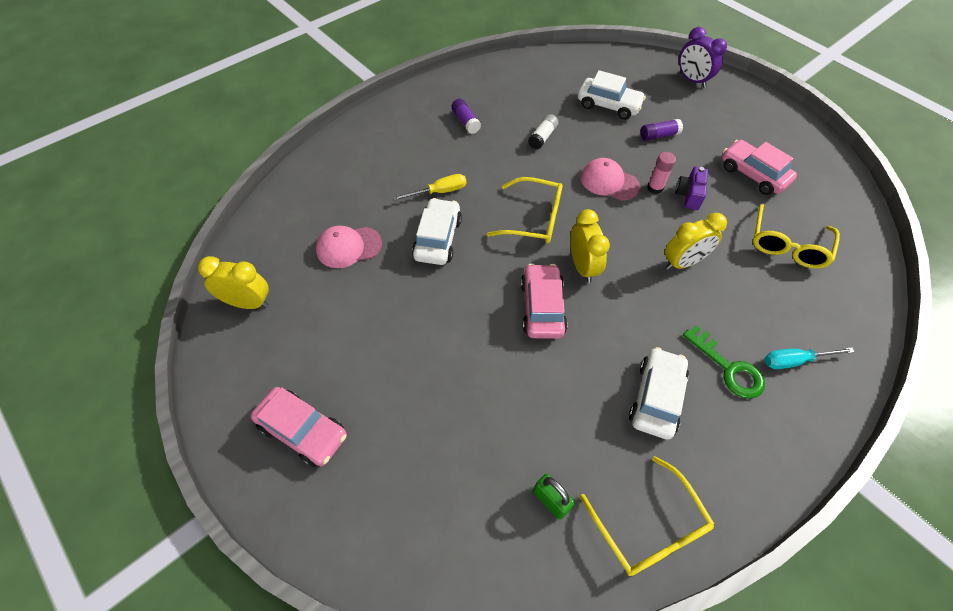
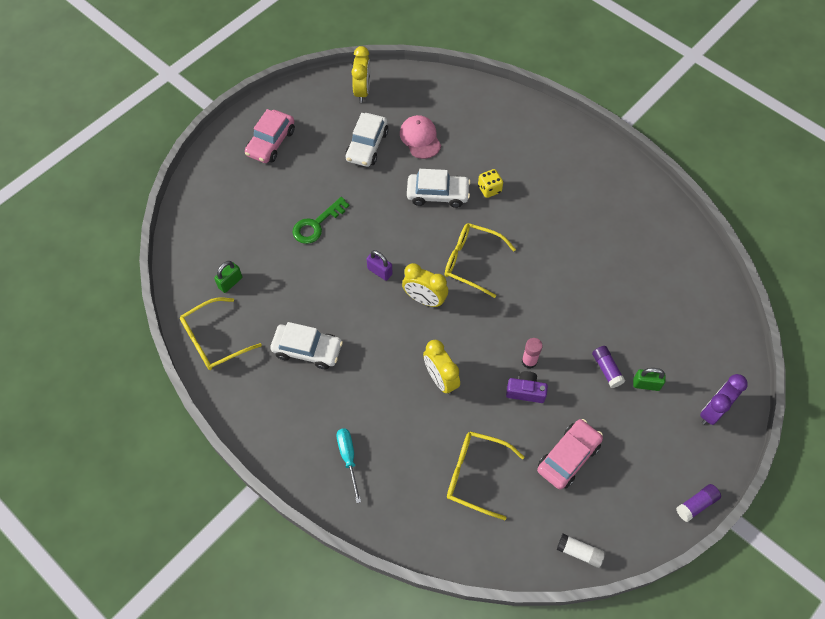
camera: 85 degrees right, 5 degrees up
(439, 192) = (489, 189): yellow screwdriver -> yellow dice
(465, 121) = (583, 199): purple glue stick -> purple glue stick (696, 504)
(534, 219) = (471, 261): yellow glasses -> yellow glasses turned 105 degrees clockwise
(542, 137) = (577, 264): white glue stick -> white glue stick (579, 552)
(542, 307) = (380, 271): pink car -> purple padlock
(582, 266) = (424, 299): yellow clock -> yellow clock turned 45 degrees clockwise
(608, 105) = (642, 322): white car -> white car (367, 146)
(609, 182) = (529, 321): pink cap -> none
(671, 113) = (646, 384): none -> green padlock
(729, 368) = (337, 405): green key -> green key (316, 224)

